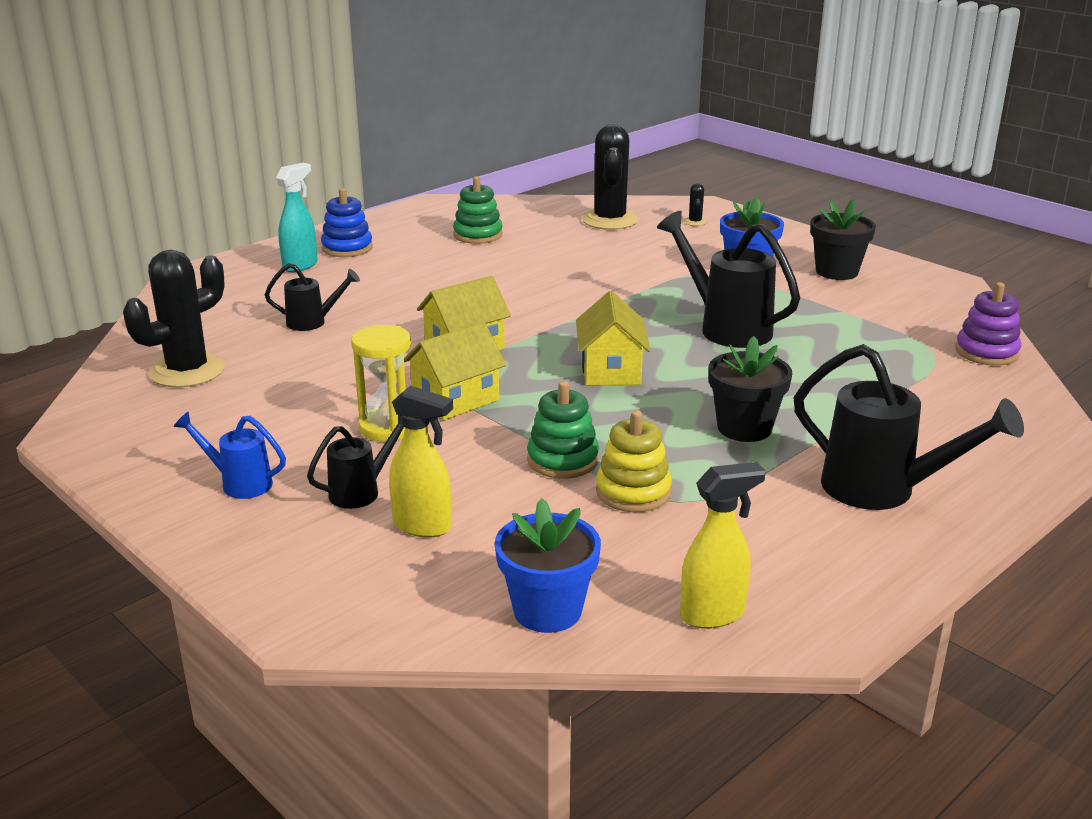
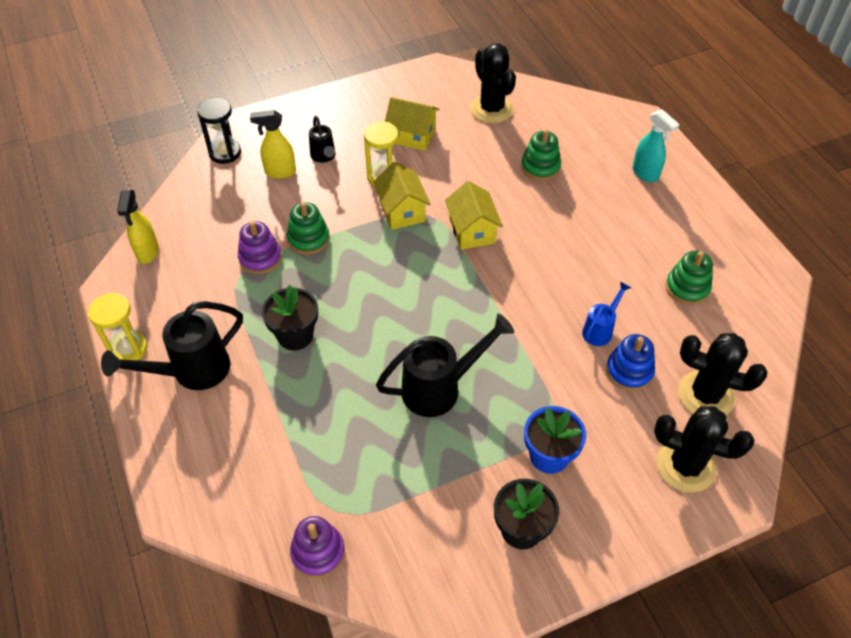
camera: 110 degrees right, 25 degrees up
(239, 483) = (356, 117): blue watering can -> blue watering can (600, 329)
(313, 322) = (540, 167): black watering can -> green stacking toy
(347, 248) = (676, 203): blue stacking toy -> blue stacking toy (629, 371)
(396, 608) = (225, 153): none -> black hourglass
(423, 526) = (280, 172): yellow spray bottle -> yellow spray bottle turned 45 degrees clockwise
(547, 610) = (190, 198): blue flower pot -> none
(611, 370) = (404, 295): yellow house -> yellow house (412, 136)
(633, 492) = (260, 258): yellow stacking toy -> purple stacking toy
(695, 222) = (685, 466): black cactus -> black cactus, size x2.43
(911, 561) = (128, 349): none -> yellow hourglass

